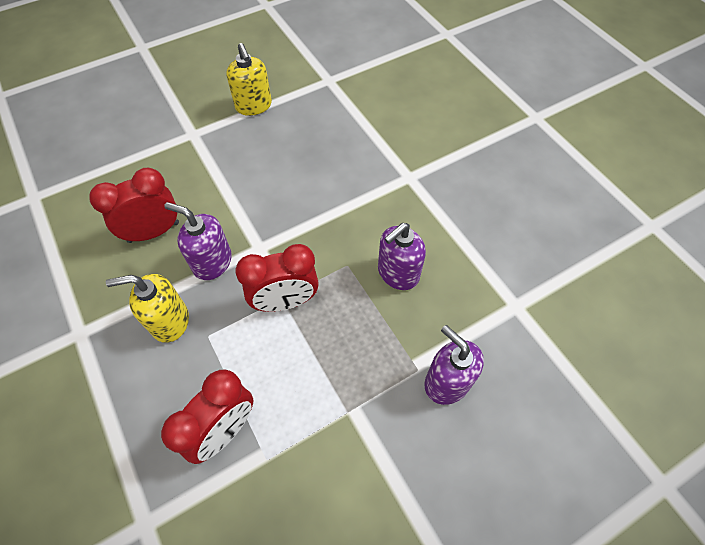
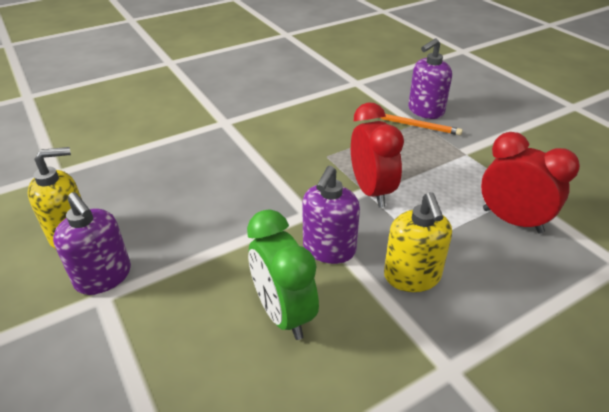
camera: 90 degrees left, 20 degrees down
(154, 232) = (283, 313): red clock -> green clock
(398, 273) = (333, 129): purple soap dispenser -> purple soap dispenser (103, 277)
(408, 364) = (416, 126): none -> orange pencil

